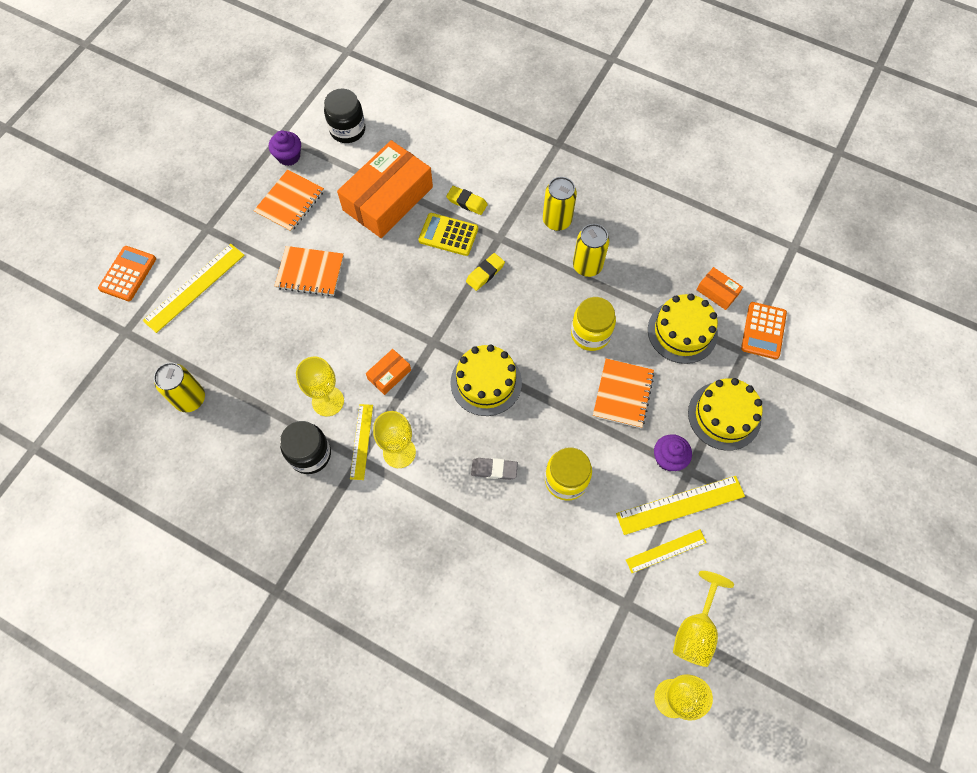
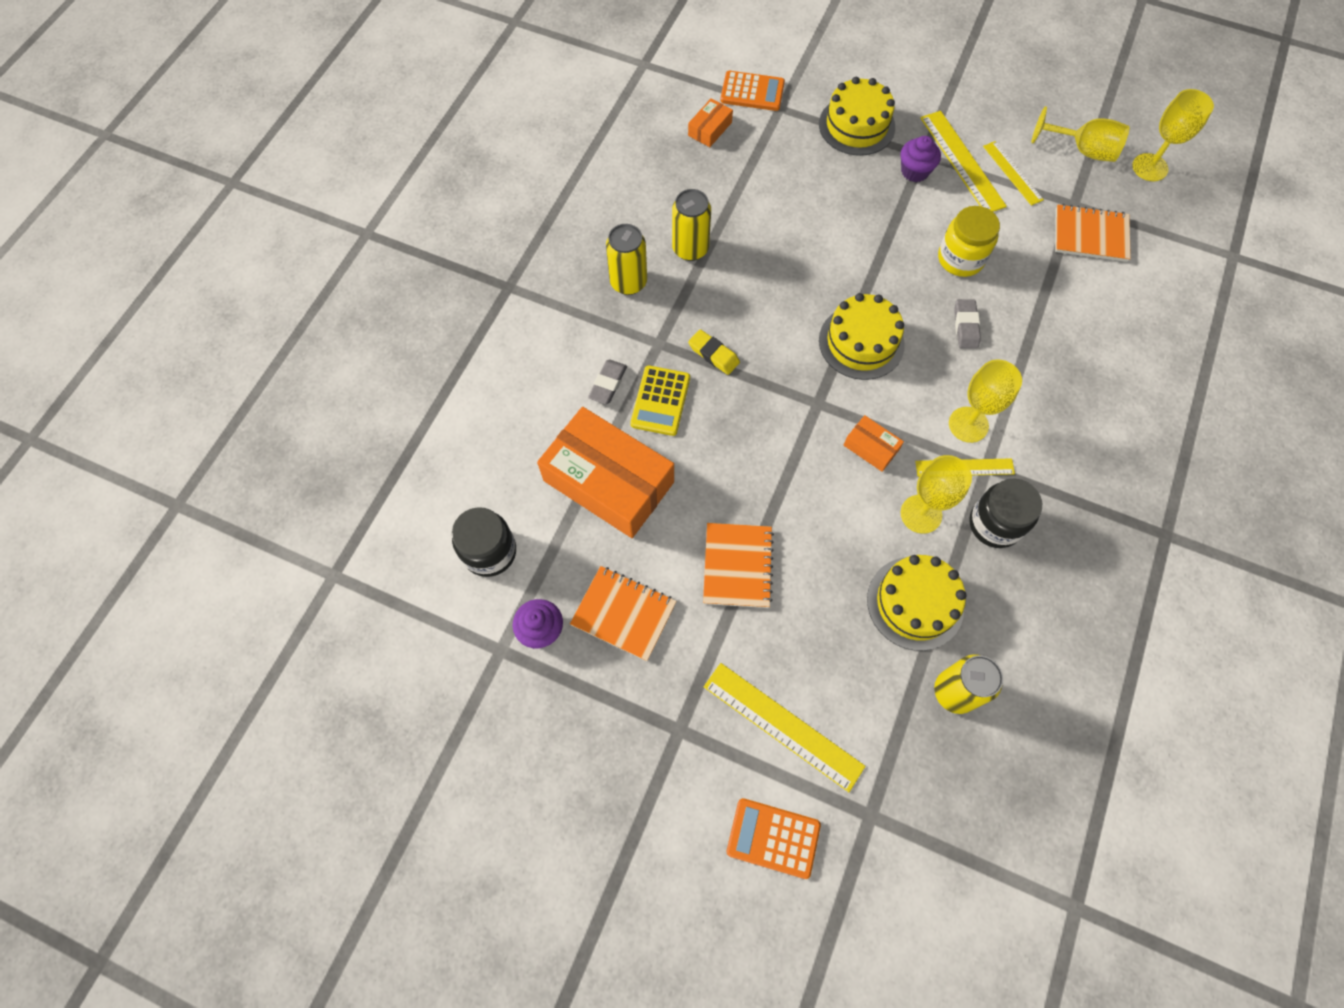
camera: 95 degrees left, 0 degrees up
(467, 202) = (608, 384): yellow eraser -> grey eraser
(590, 333) = (780, 243): yellow jar -> none
(623, 394) = (849, 211): orange notebook -> orange notebook (1090, 235)
(682, 331) = (764, 160): yellow cake -> yellow cake (915, 603)

